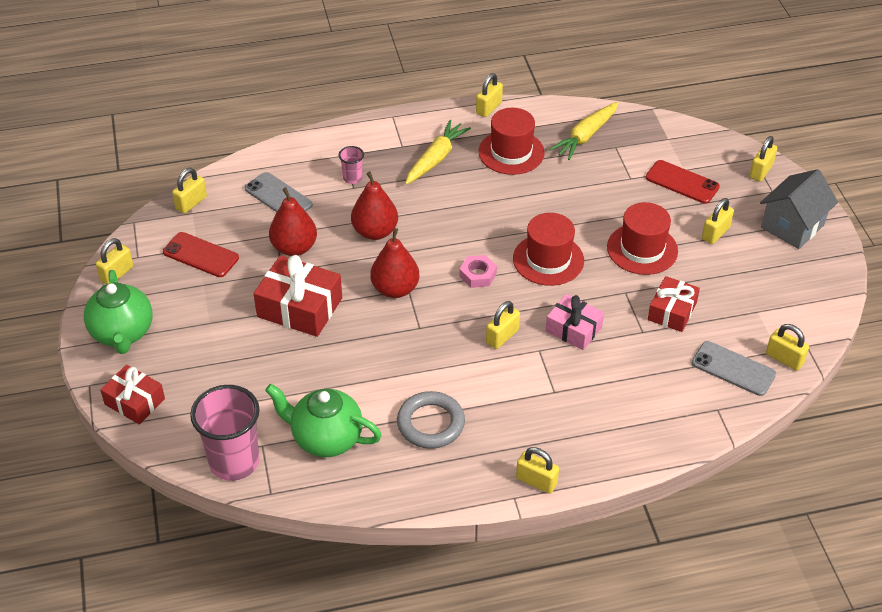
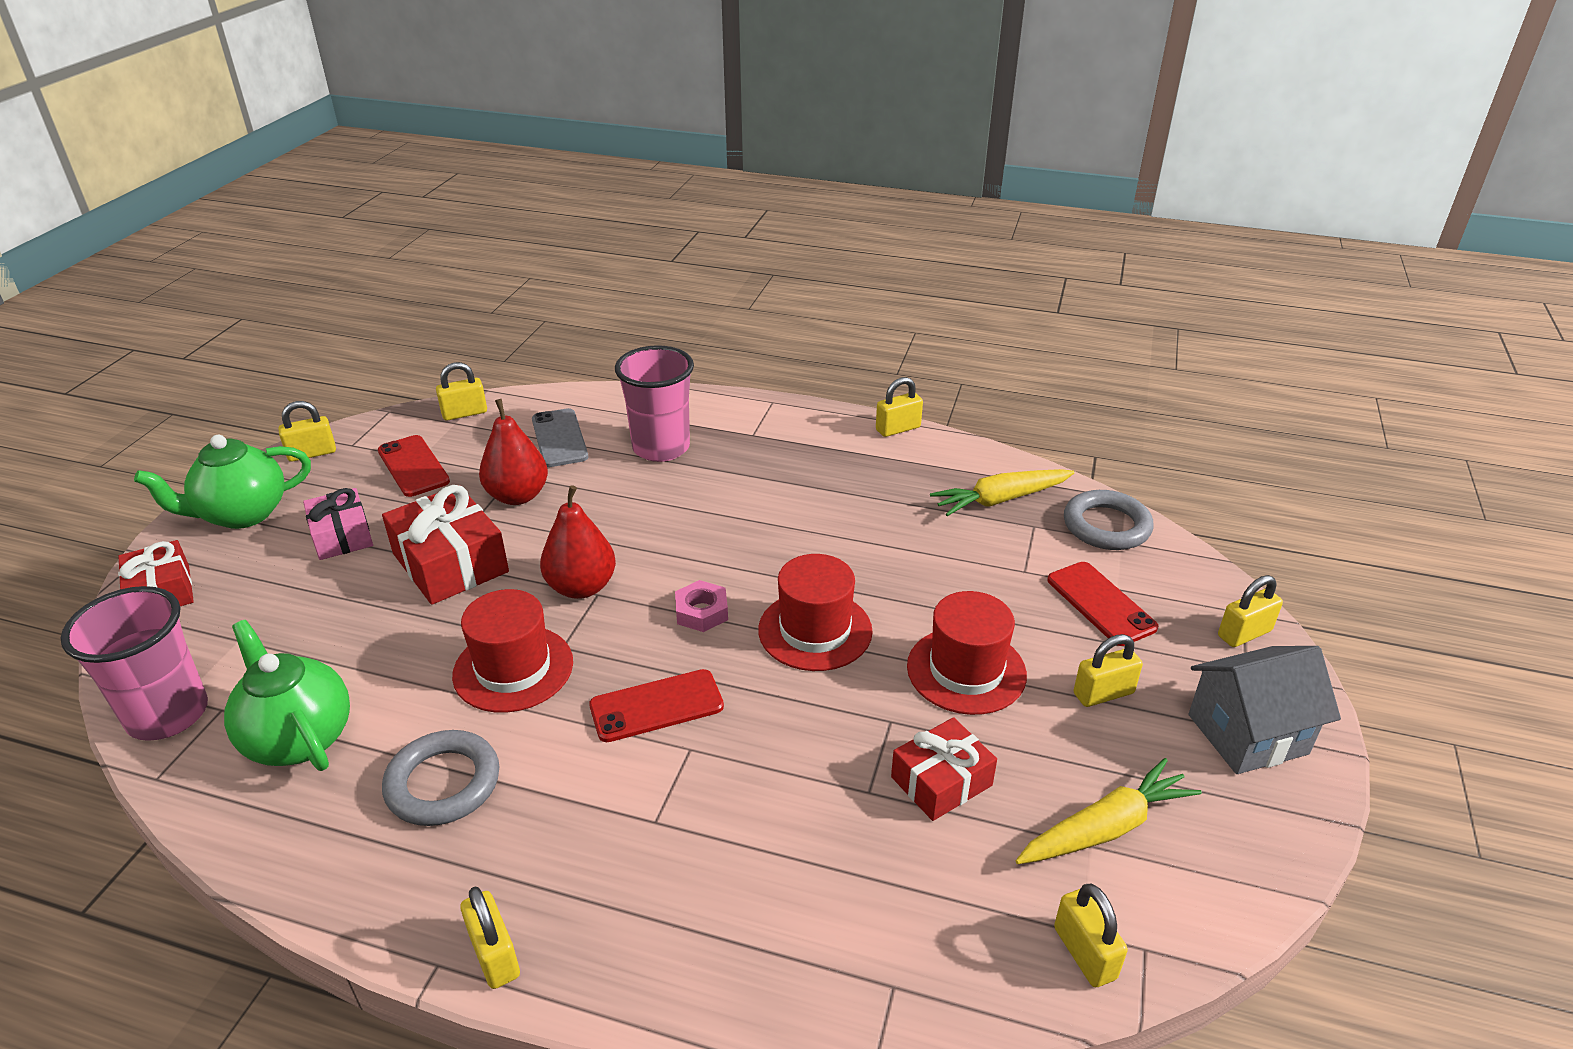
camera: 30 degrees right, 10 degrees down
(123, 333) = (242, 514): green teapot -> green teapot turned 45 degrees clockwise
(352, 178) = (661, 448): pink cup -> pink cup, size x2.16
(375, 232) = (626, 513): red pear -> none
(436, 159) = (780, 460): yellow carrot -> yellow carrot (1105, 828)
(502, 336) = (656, 706): yellow padlock -> red phone
(511, 152) = (882, 485): red hat -> red hat (513, 668)
(573, 329) = (766, 741): pink gift -> pink gift (342, 536)
(654, 131) = (1106, 526): none -> grey ring
(733, 369) = (975, 925): grey phone -> none

